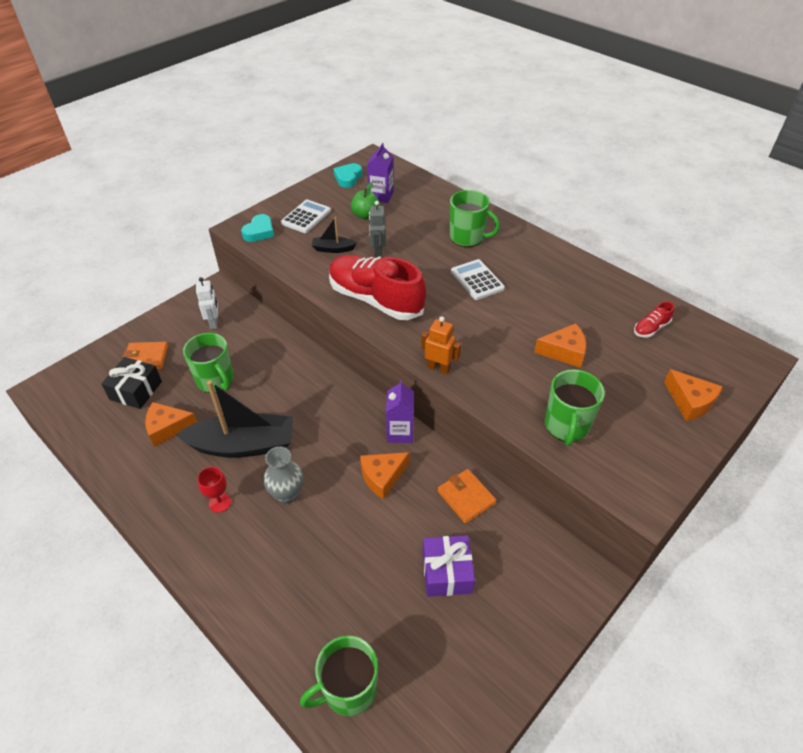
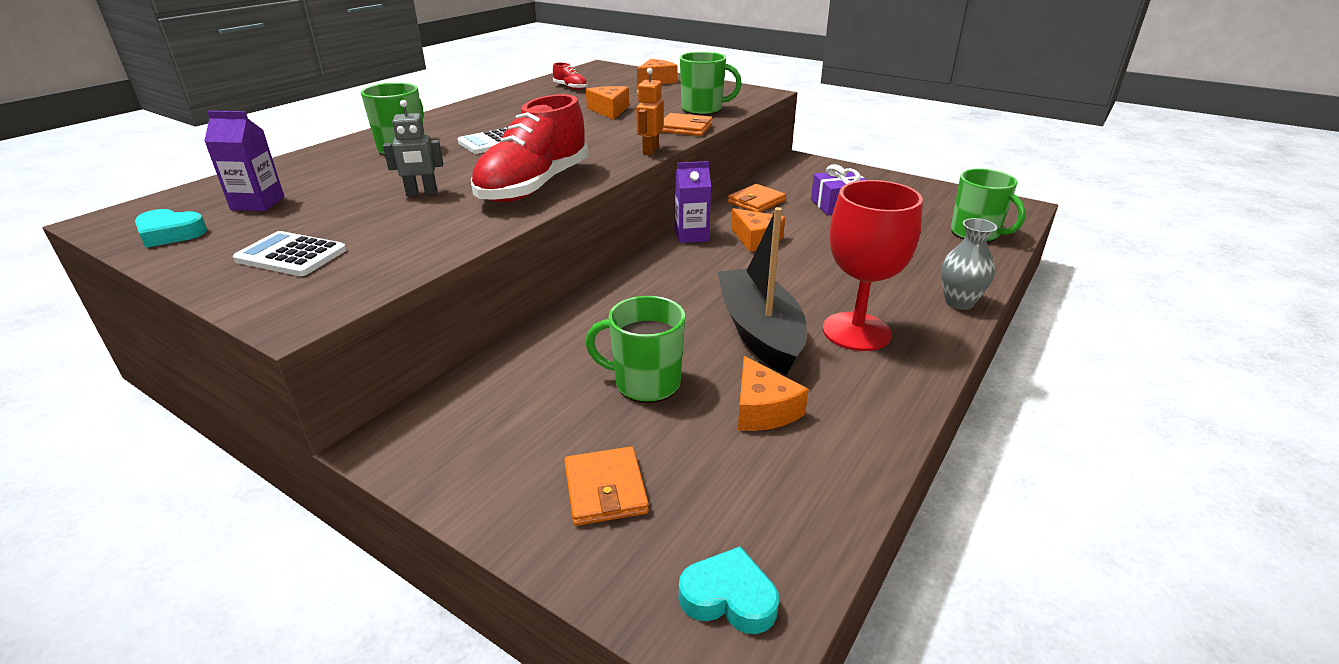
camera: 100 degrees left, 15 degrees down
(136, 390) = (695, 475): black gift -> none
(214, 322) = (494, 420): white robot -> none
(216, 380) = (645, 383): green mug -> green mug turned 120 degrees counterclockwise
(220, 502) = (856, 331): red goblet -> red goblet, size x2.26
(259, 232) = (322, 293): turquoise heart -> turquoise heart (729, 597)
(287, 494) = (813, 288): grey vase -> grey vase (959, 302)
(333, 249) = (405, 223): black boat -> none
(365, 215) = (313, 209): green apple -> none
(501, 401) = (685, 128): none -> orange wallet

